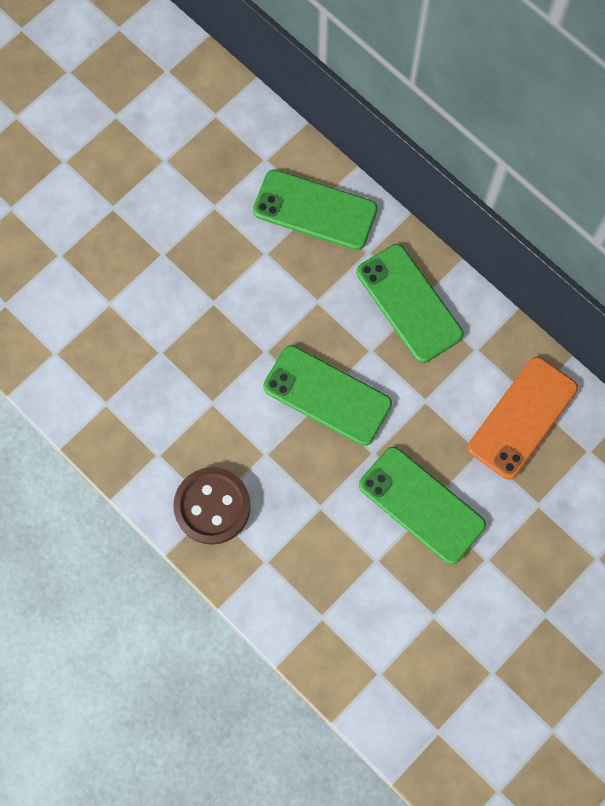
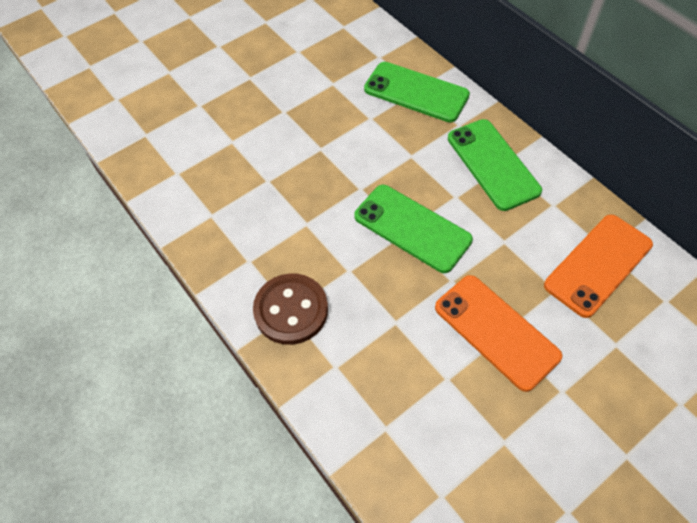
camera: 10 degrees right, 15 degrees down
(421, 505) = (496, 331): green phone -> orange phone

